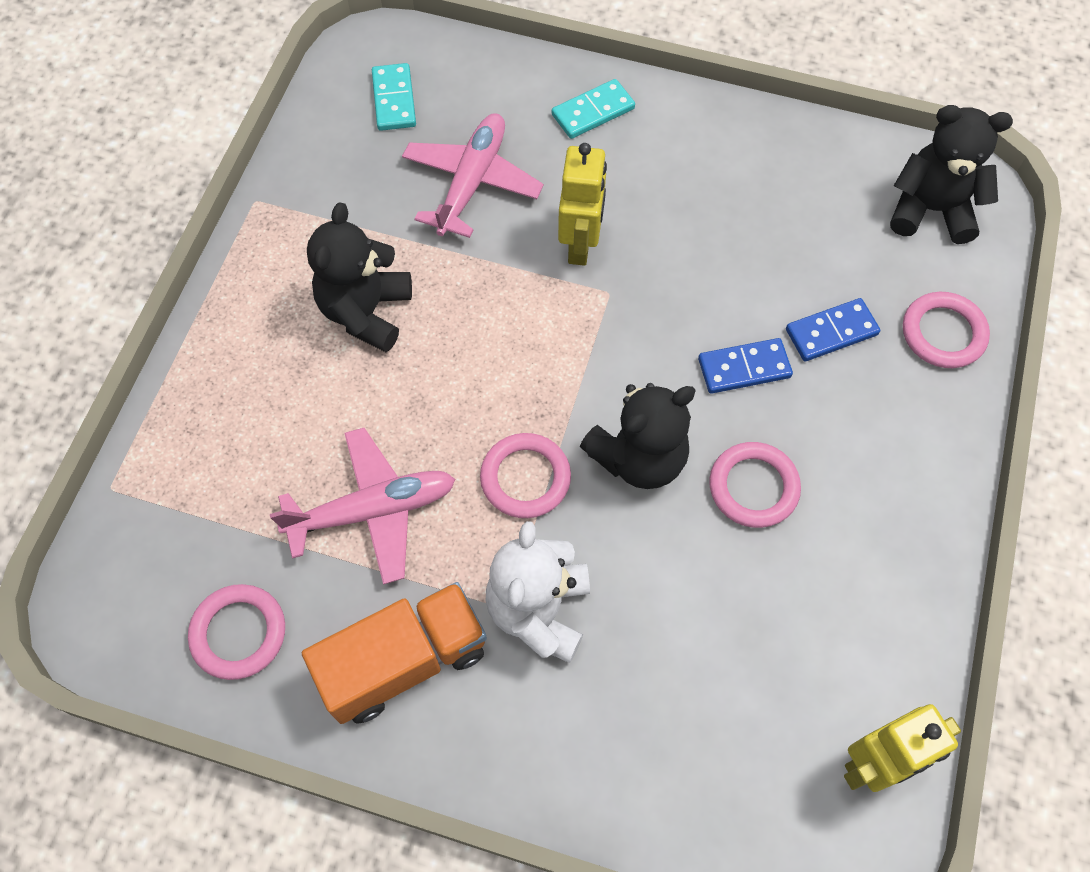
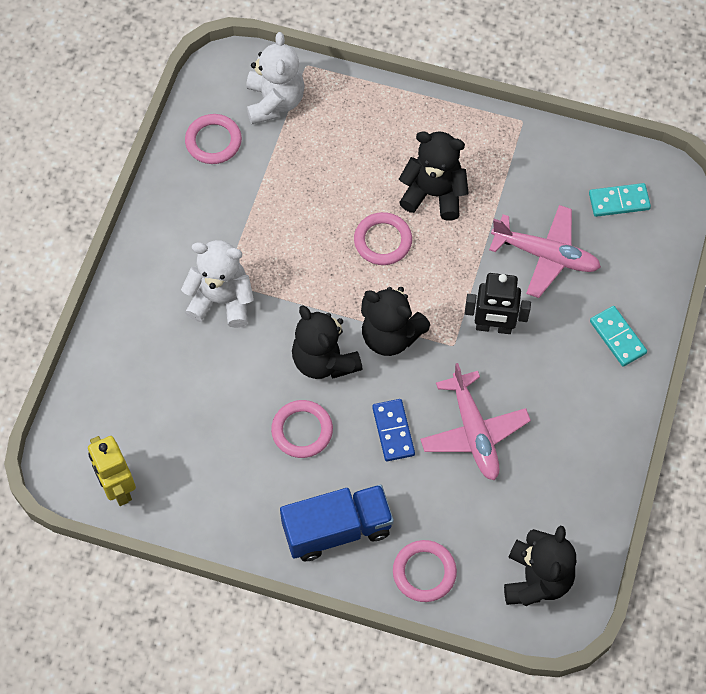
camera: 90 degrees right, 0 degrees up
(174, 536) = (274, 102): none -> white teddy bear
(373, 510) = (289, 206): pink plane -> pink plane (474, 432)
(404, 661) = (192, 228): orange truck -> none
(525, 478) = (310, 292): pink ring -> pink ring (382, 241)
(580, 245) = (493, 327): yellow robot -> black robot
(596, 370) = (390, 335): none -> black teddy bear
(831, 332) = (424, 493): blue domino -> none
(899, 439) = (337, 529): none -> blue truck

